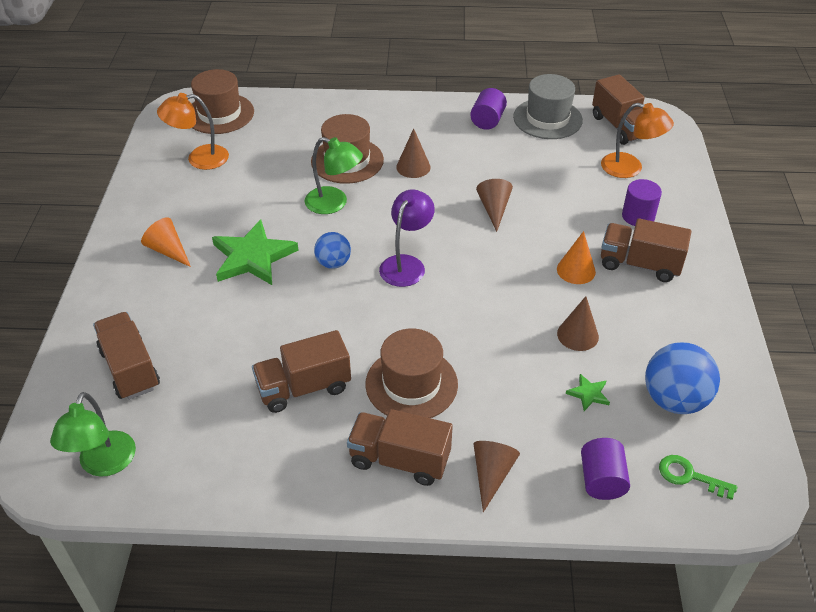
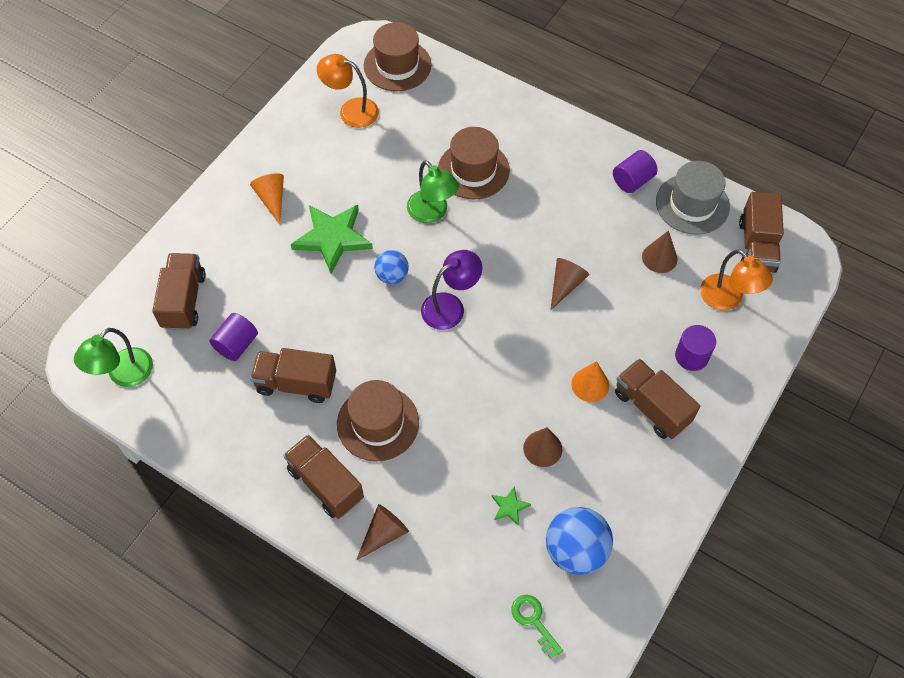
camera: 30 degrees right, 15 degrees up
(413, 167) = (526, 204): brown cone -> brown cone (659, 258)
(601, 480) = (462, 585): purple cylinder -> purple cylinder (236, 344)

